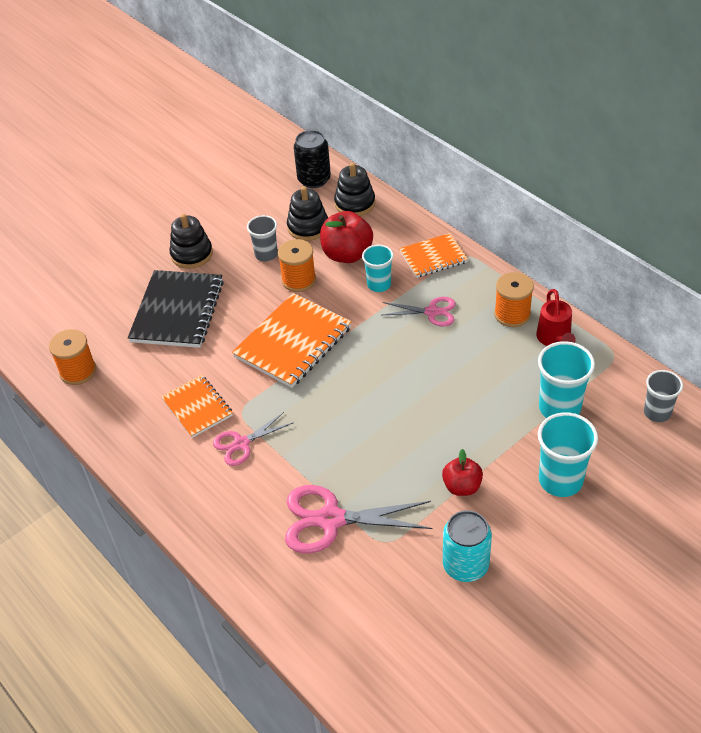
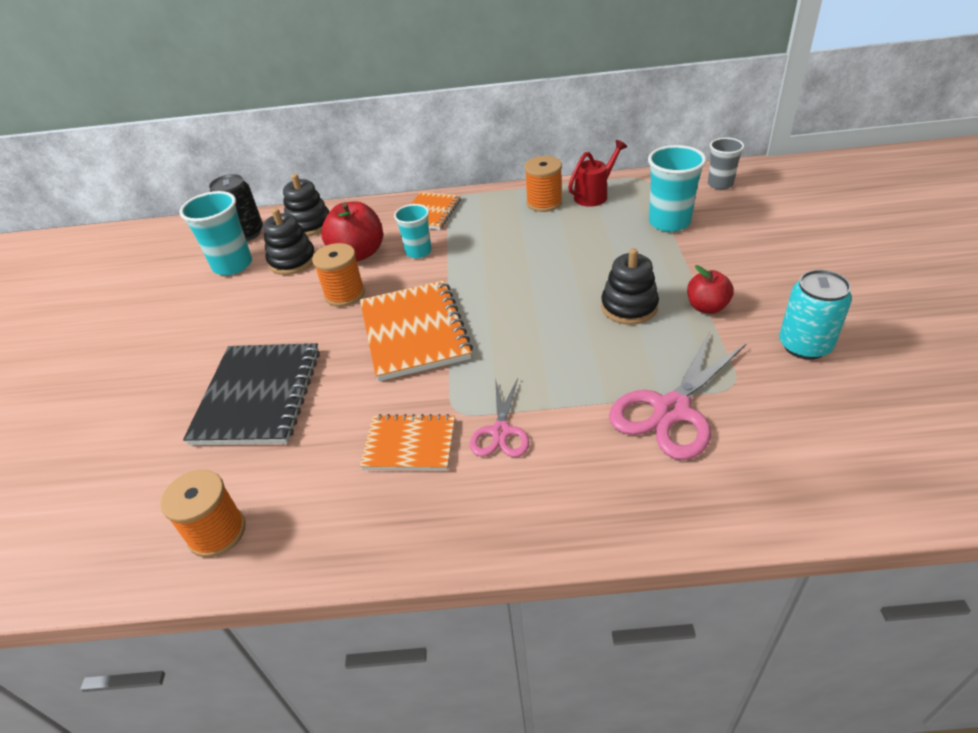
camera: 50 degrees left, 5 degrees down
(177, 311) = (258, 396): black notebook -> black notebook turned 45 degrees clockwise
(192, 254) = (202, 349): black stacking toy -> black stacking toy (629, 307)
(266, 254) = (283, 300): grey cup -> none
(432, 312) = (488, 238): pink scissors -> none
(554, 339) = (594, 195): red watering can -> red watering can turned 75 degrees counterclockwise
(560, 480) = (748, 253): turquoise cup -> turquoise cup (232, 265)

